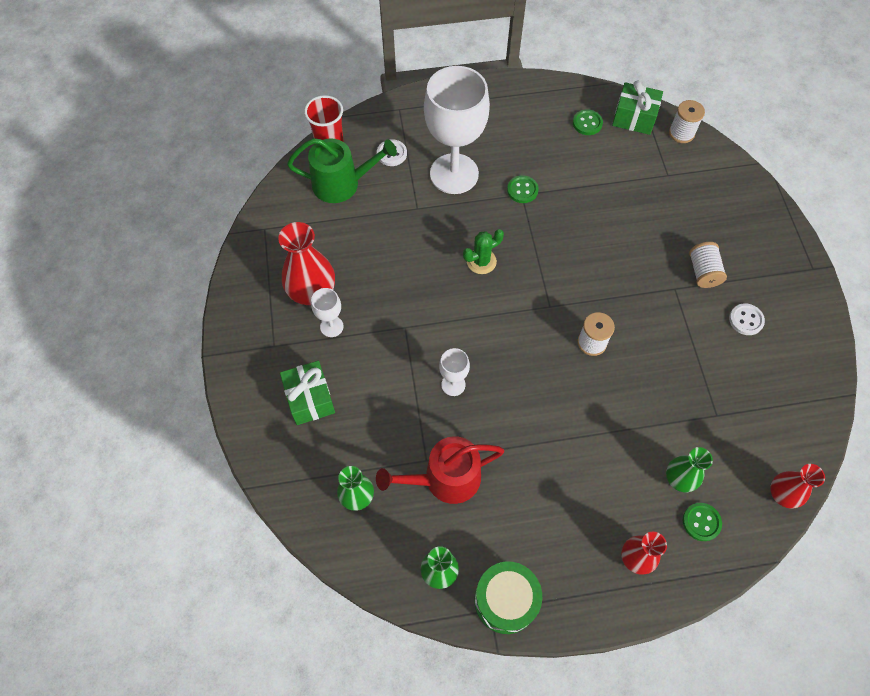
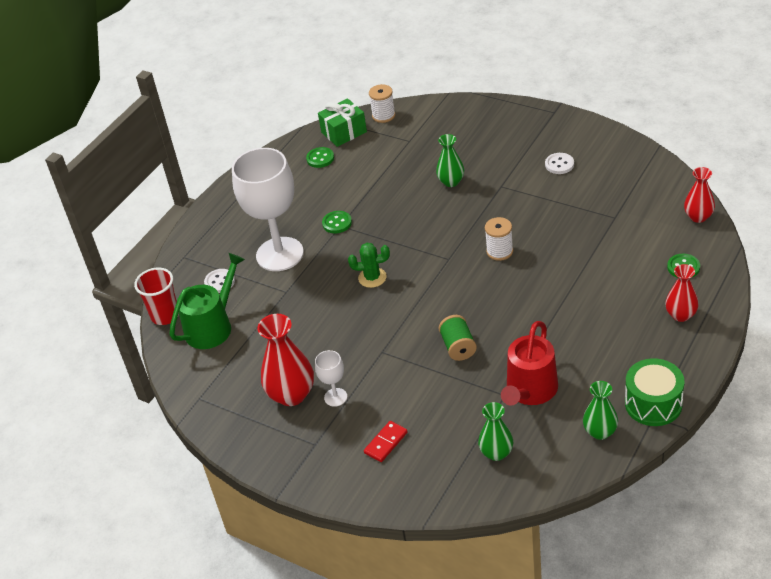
camera: 45 degrees left, 20 degrees down
(310, 399) = (385, 443): green gift -> red domino
(453, 384) = (458, 347): white goblet -> green spool
(481, 261) = (372, 277): green cactus -> green cactus turned 75 degrees clockwise
(679, 479) = (643, 261): green vase -> green vase (451, 182)
(703, 272) = (503, 165): white spool -> none

